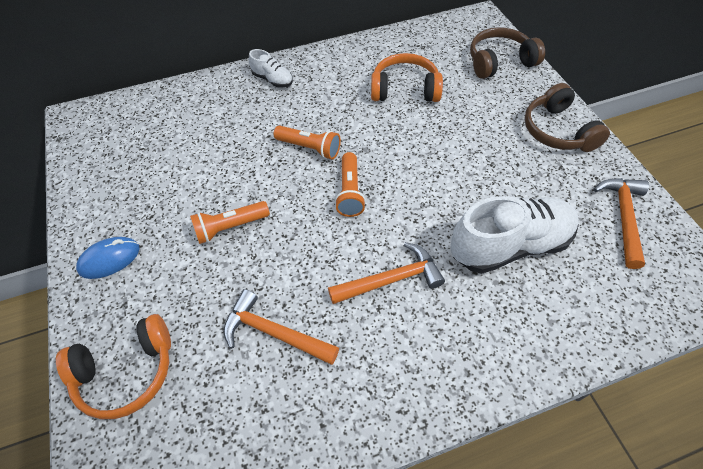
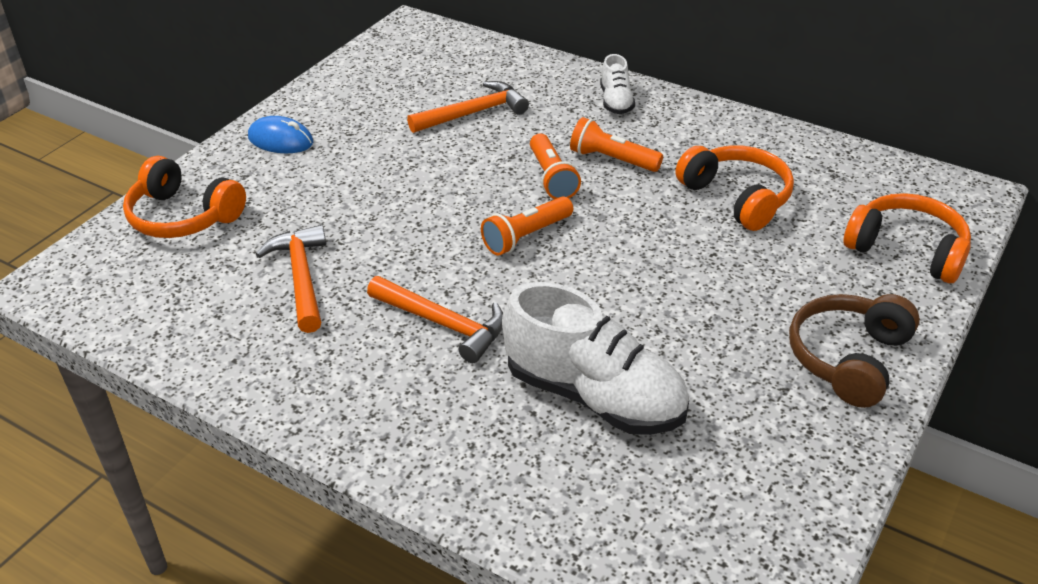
camera: 50 degrees right, 15 degrees down
(230, 227) = (390, 185): orange flashlight -> orange flashlight (612, 159)
(499, 62) = (907, 250): brown headphones -> orange headphones
(623, 217) = (768, 485): orange hammer -> orange hammer (474, 113)

